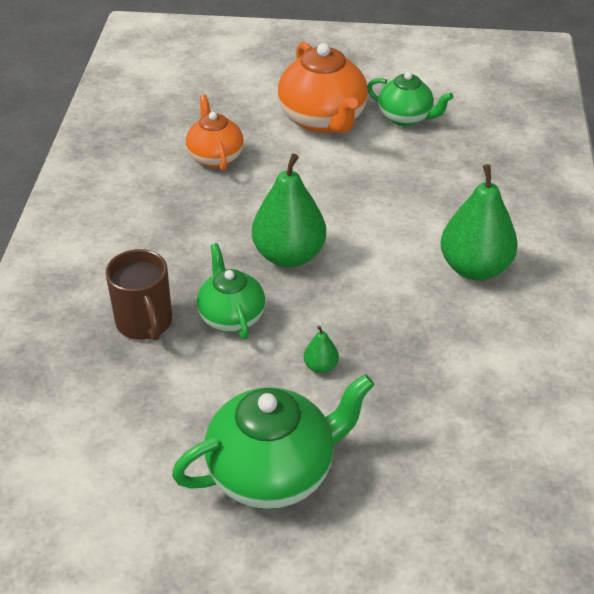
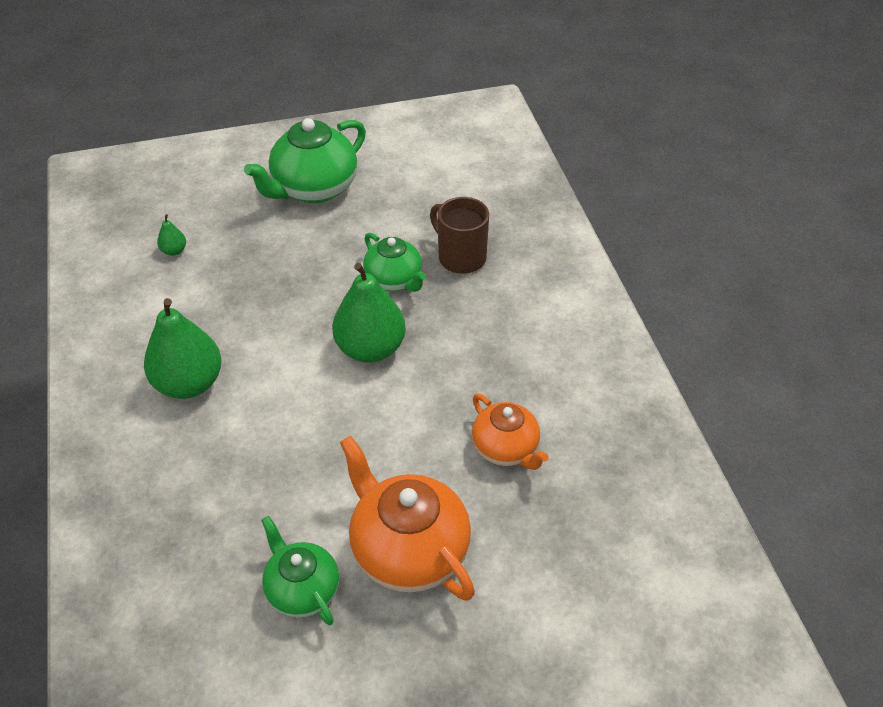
camera: 160 degrees right, 5 degrees up
(320, 366) = (305, 260): green pear -> green pear (174, 251)
(406, 117) = (302, 590): green teapot -> green teapot turned 45 degrees clockwise

